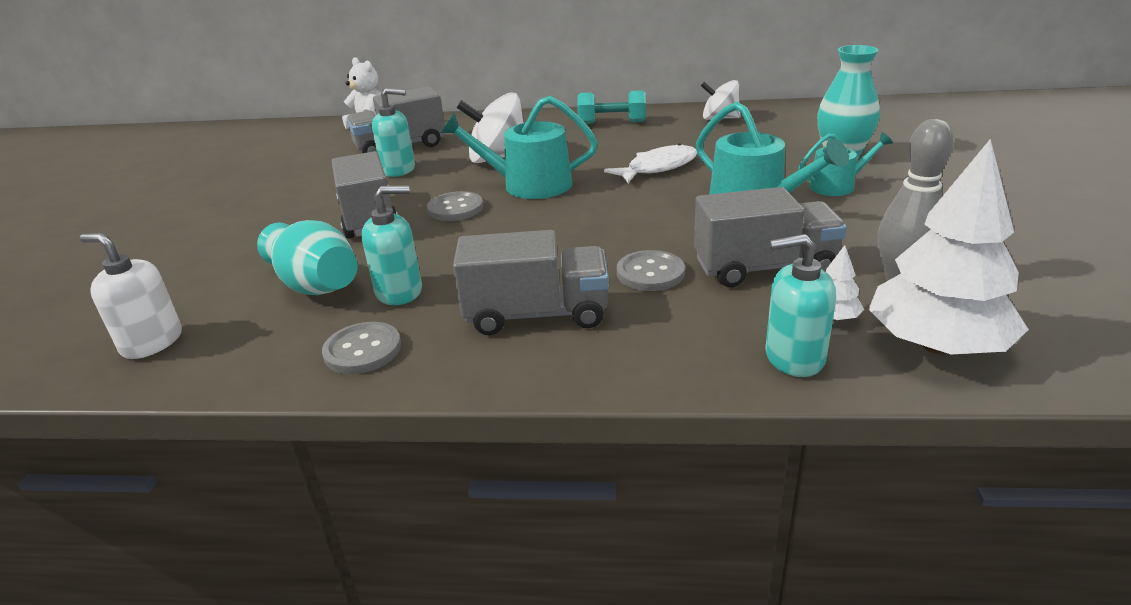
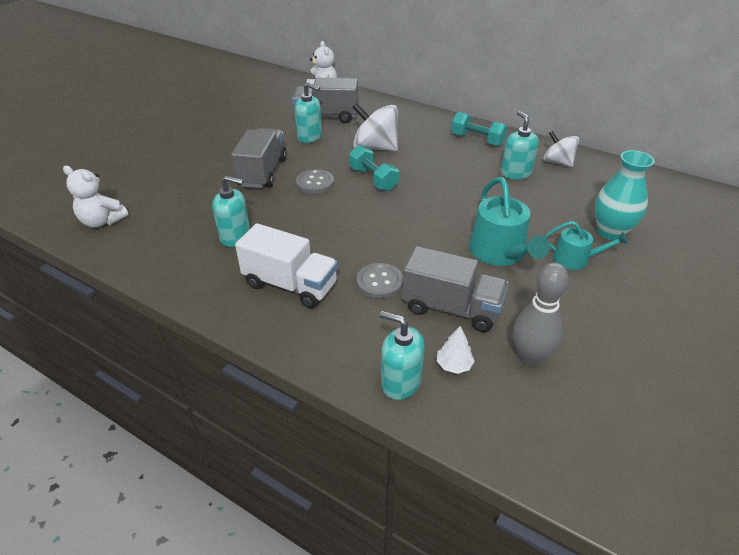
camera: 25 degrees right, 10 degrees up
(152, 342) = (102, 221): white soap dispenser -> white teddy bear
(316, 285) = (199, 214): turquoise vase -> none
(362, 350) = (187, 270): grey button -> none
(528, 185) = (373, 179): turquoise watering can -> turquoise dumbbell
(537, 314) = (290, 285): grey truck -> white truck
(658, 168) = (468, 194): white fish -> none
(687, 137) = (515, 173): none -> turquoise soap dispenser
(936, 345) = (495, 415): white tree -> none

